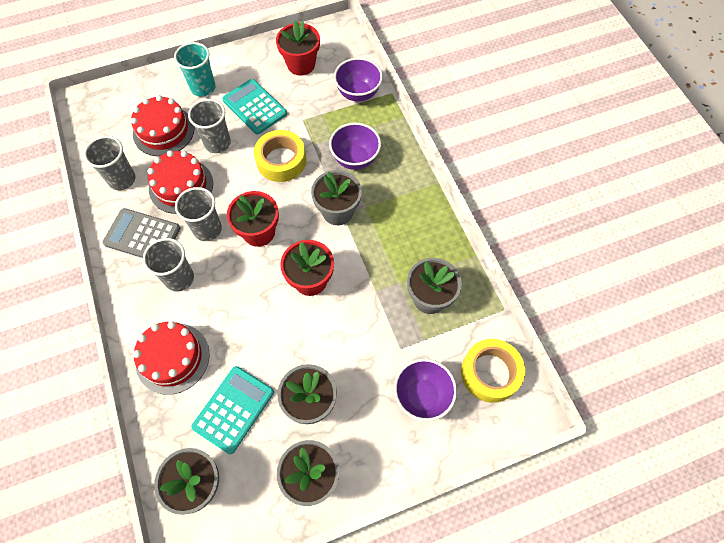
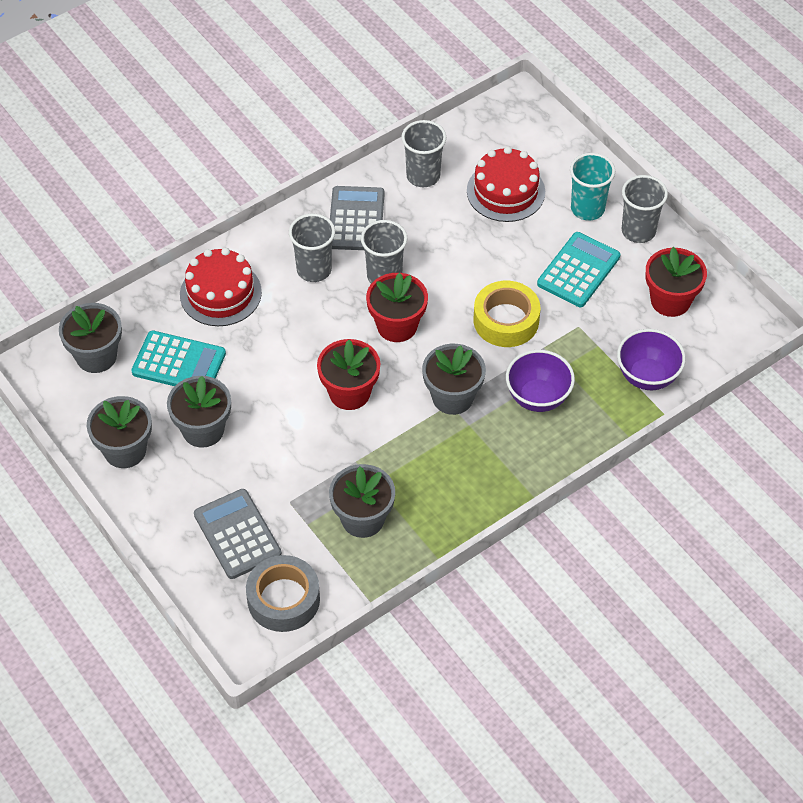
camera: 75 degrees right, 10 degrees down
(181, 186) = (434, 233): red cake -> none
(217, 143) = (508, 249): grey cup -> grey cup (638, 231)
(422, 396) = (237, 534): purple bowl -> grey calculator
(490, 373) = (283, 599): yellow tape -> grey tape

